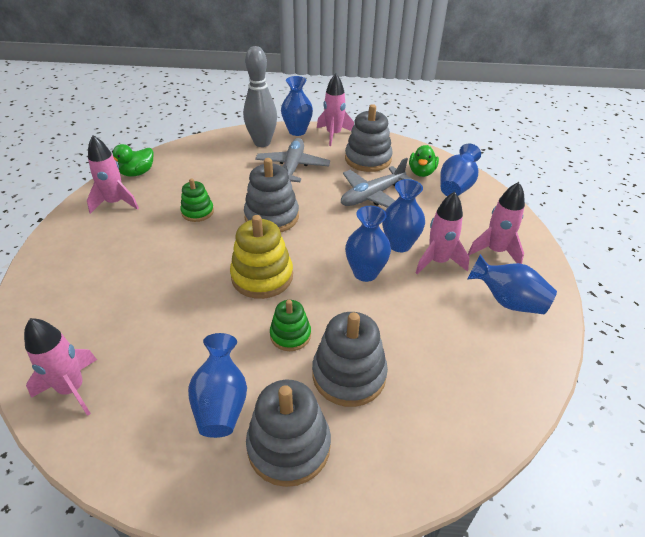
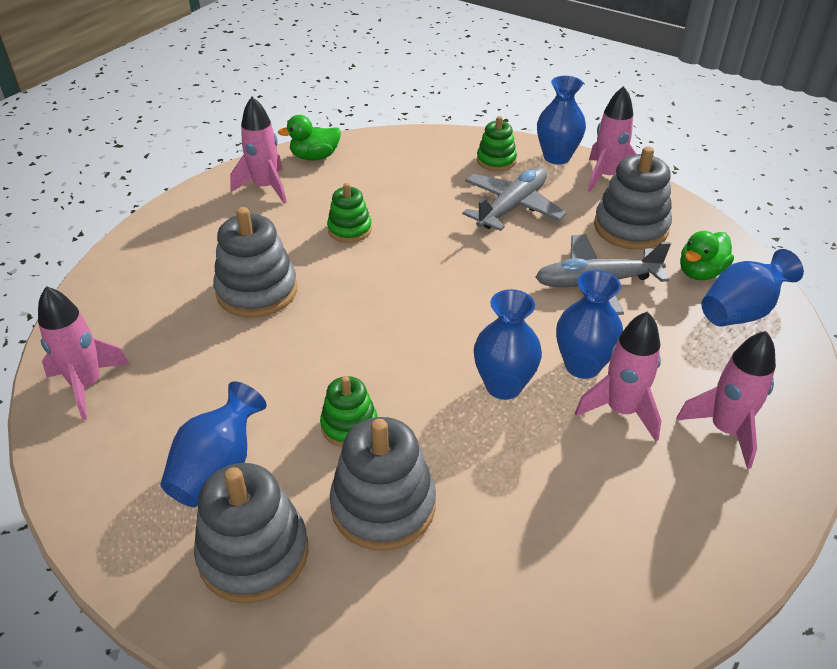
camera: 30 degrees right, 0 degrees up
(262, 143) = (496, 160): grey bowling pin -> green stacking toy
(262, 276) = (368, 339): yellow stacking toy -> none
(272, 217) = (435, 266): grey stacking toy -> grey stacking toy (257, 291)
(507, 301) = (684, 509): blue vase -> none

